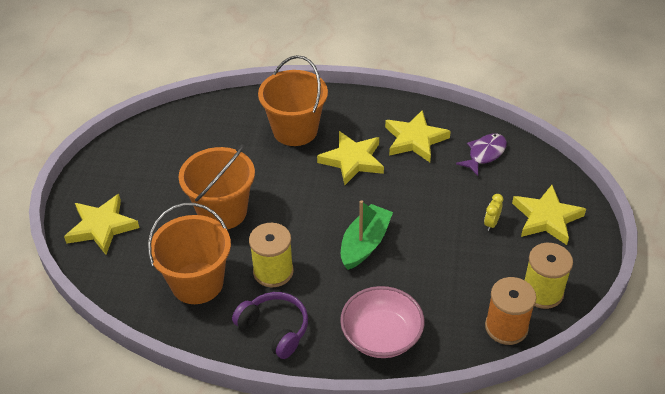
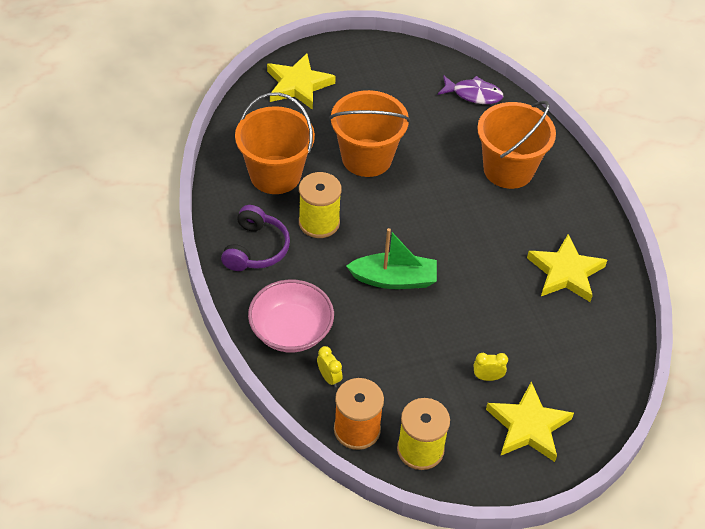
camera: 60 degrees right, 5 degrees up
(352, 160) = (498, 230): yellow star -> none
(445, 327) = (329, 378): none -> yellow clock
(484, 154) = (587, 341): purple fish -> purple fish (473, 94)

